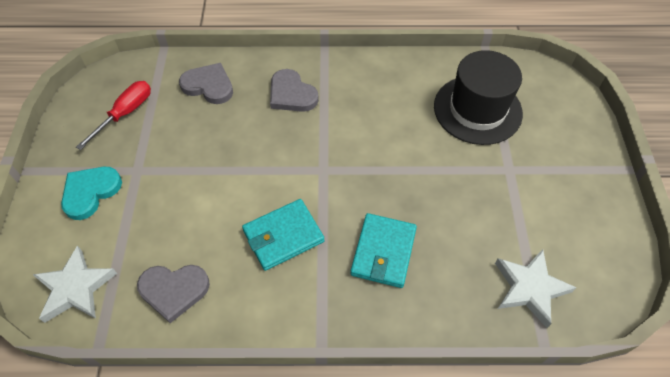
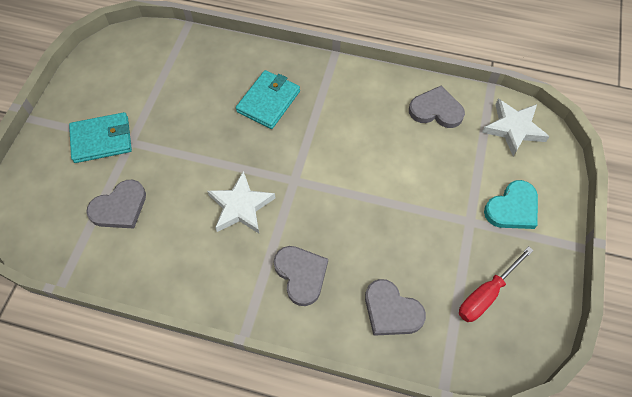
camera: 165 degrees left, 5 degrees up
(283, 236) = (344, 130): turquoise wallet -> turquoise wallet (102, 139)
(477, 109) = (120, 207): black hat -> grey heart
(530, 288) = (175, 55): white star -> white star (240, 206)

